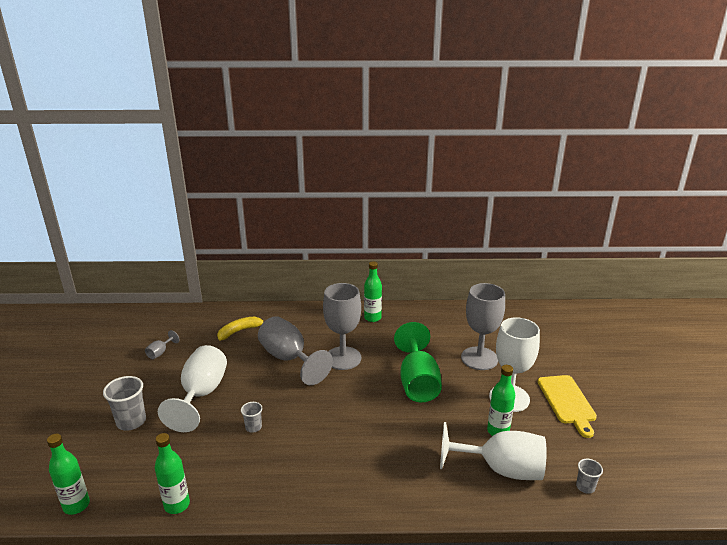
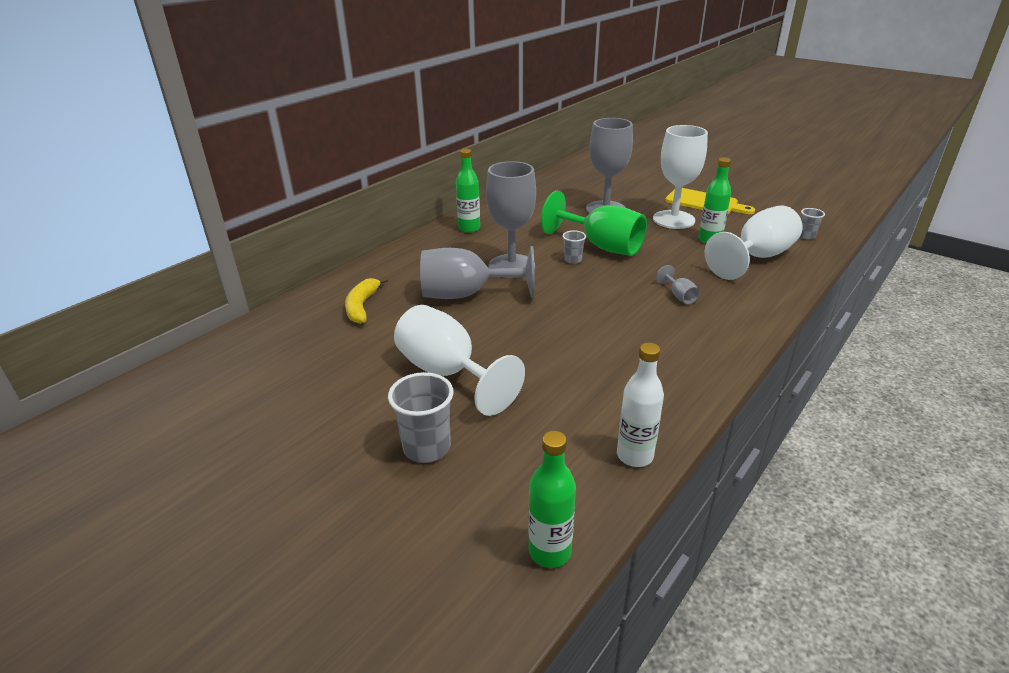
camera: 50 degrees left, 5 degrees up
(160, 353) = (308, 378): grey goblet -> grey goblet (679, 296)
(177, 505) = (634, 456): green bottle -> white bottle
(253, 427) = (557, 357): grey cup -> grey cup (573, 260)

